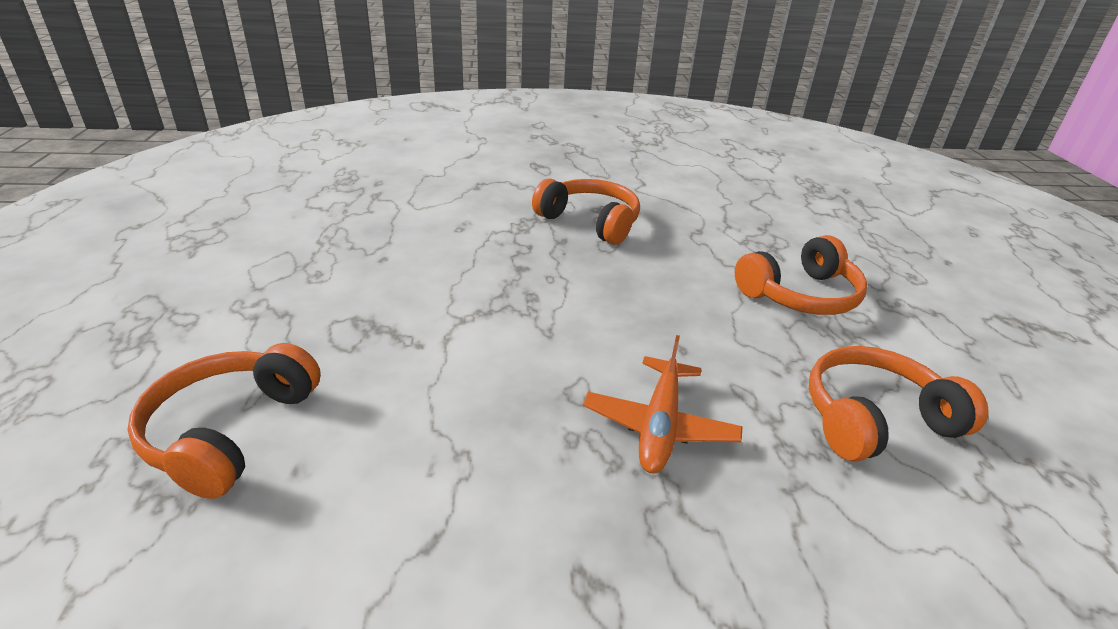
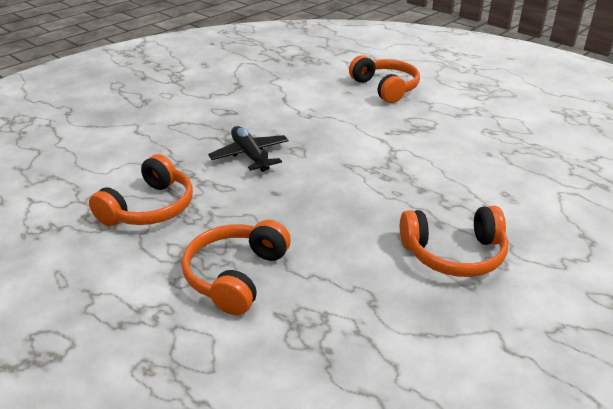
camera: 140 degrees right, 0 degrees up
(659, 426) = (250, 155): orange plane -> black plane

